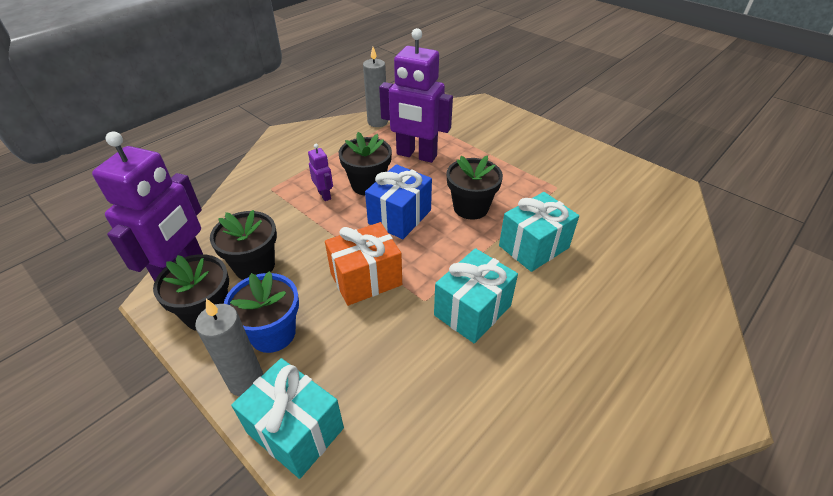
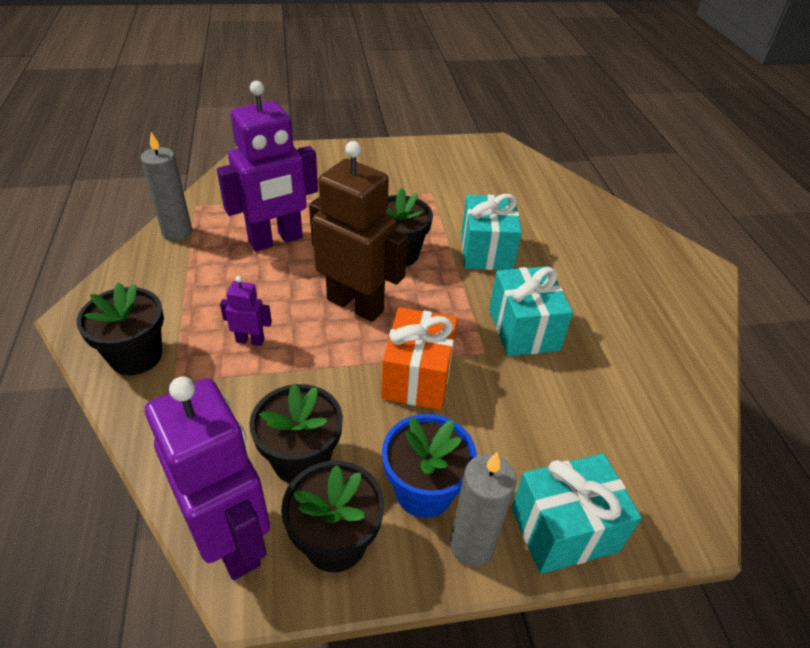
camera: 55 degrees left, 0 degrees up
(368, 185) = (277, 299): black flower pot -> black flower pot (136, 356)
(399, 217) = (355, 305): blue gift -> brown robot

